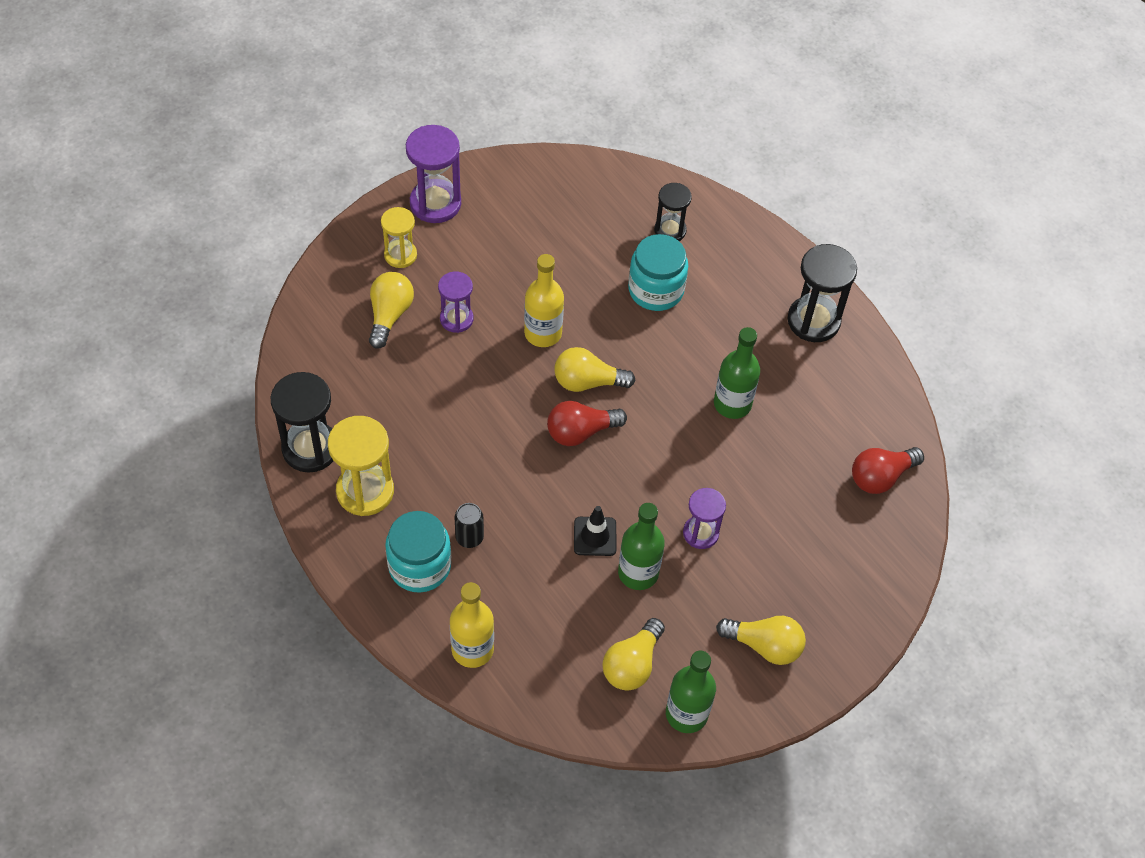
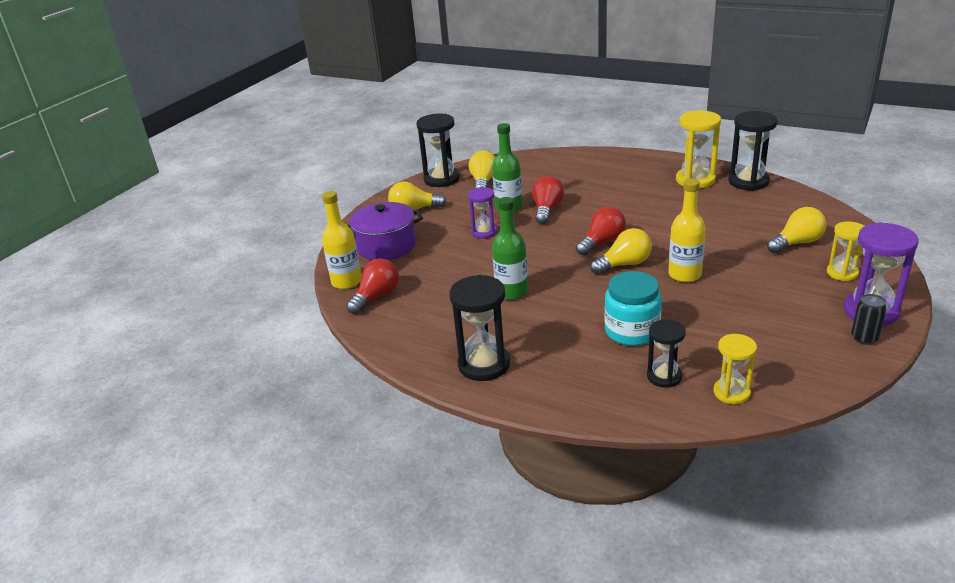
camera: 160 degrees right, 25 degrees down
(389, 315) = (796, 243): yellow light bulb -> yellow light bulb turned 105 degrees counterclockwise
(419, 566) = (630, 171): turquoise jar -> none
(456, 319) = (752, 258): purple hourglass -> none
(469, 537) = (617, 186): black can -> black can (864, 338)
(472, 649) = (570, 160): yellow bottle -> yellow bottle (346, 282)
(595, 536) = (547, 210): black traffic cone -> red light bulb
(632, 191) = (731, 392): none -> yellow hourglass
(686, 714) = (441, 179): green bottle -> black hourglass
(834, 575) = (386, 246): none -> purple pot

